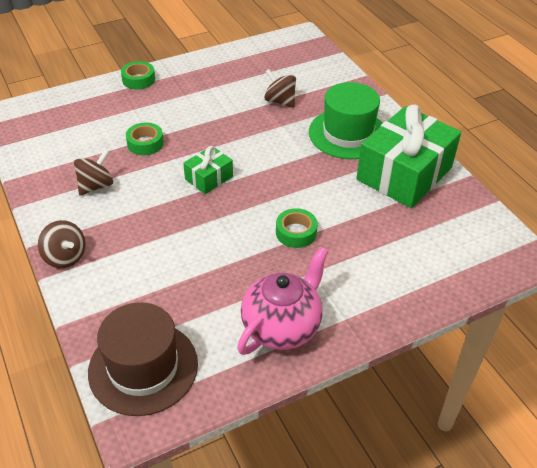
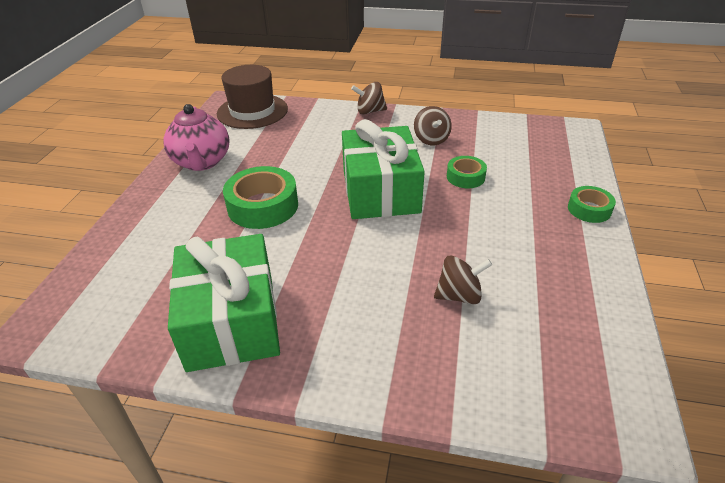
camera: 130 degrees right, 5 degrees down
(209, 178) = (380, 191): green gift -> green gift, size x2.11
(296, 232) = (263, 206): green tape -> green tape, size x1.74
(348, 134) = (342, 318): green hat -> none

